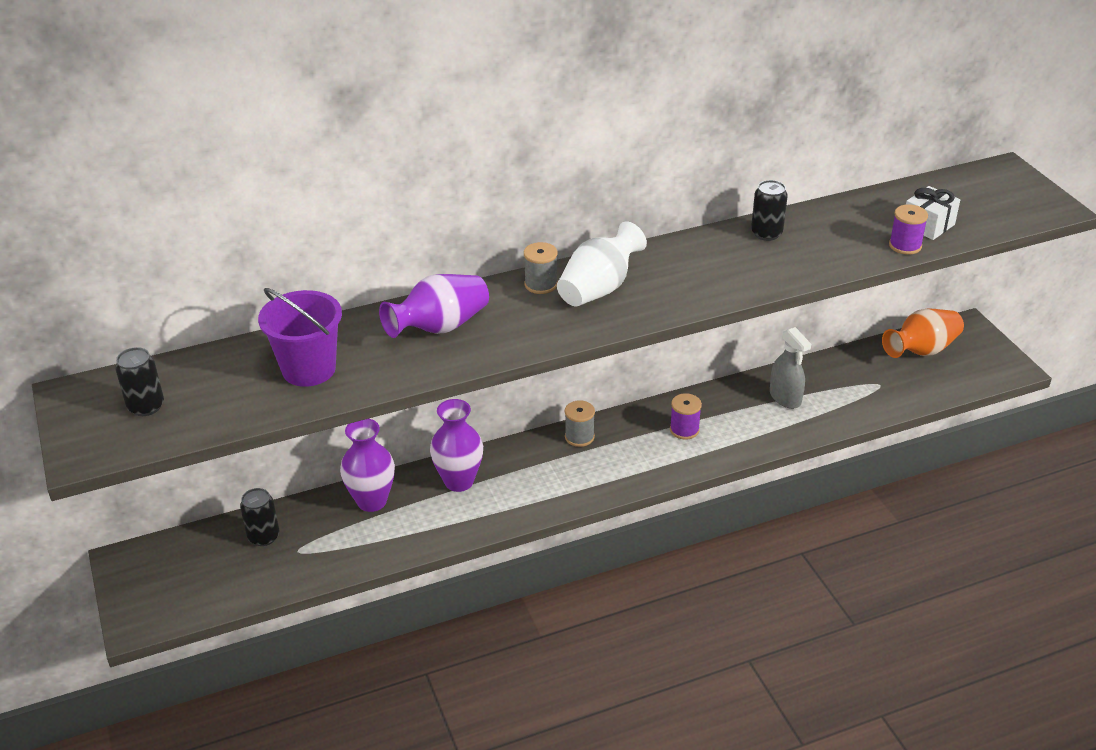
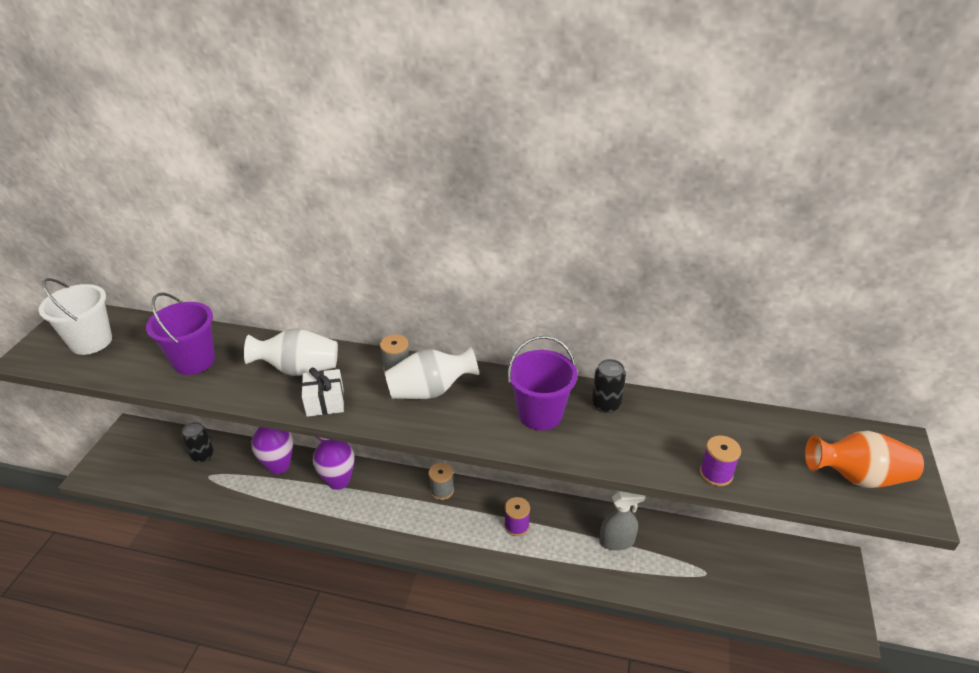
camera: 35 degrees right, 0 degrees up
(146, 406) = (91, 342): black can -> white bucket
(440, 327) = (299, 369): purple vase -> white vase
(720, 264) = (540, 414): none -> purple bucket
(785, 397) = (617, 541): grey spray bottle -> grey spray bottle turned 105 degrees counterclockwise
(921, 350) = (772, 561): orange vase -> orange vase (858, 477)
(928, 225) = (759, 464): white gift -> white gift (325, 402)

